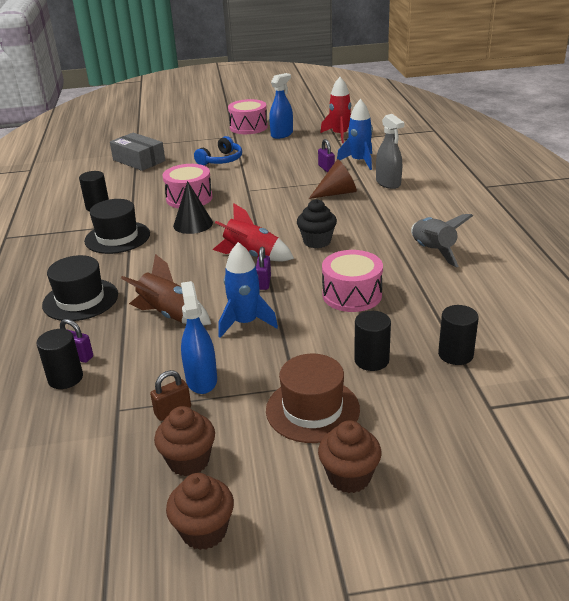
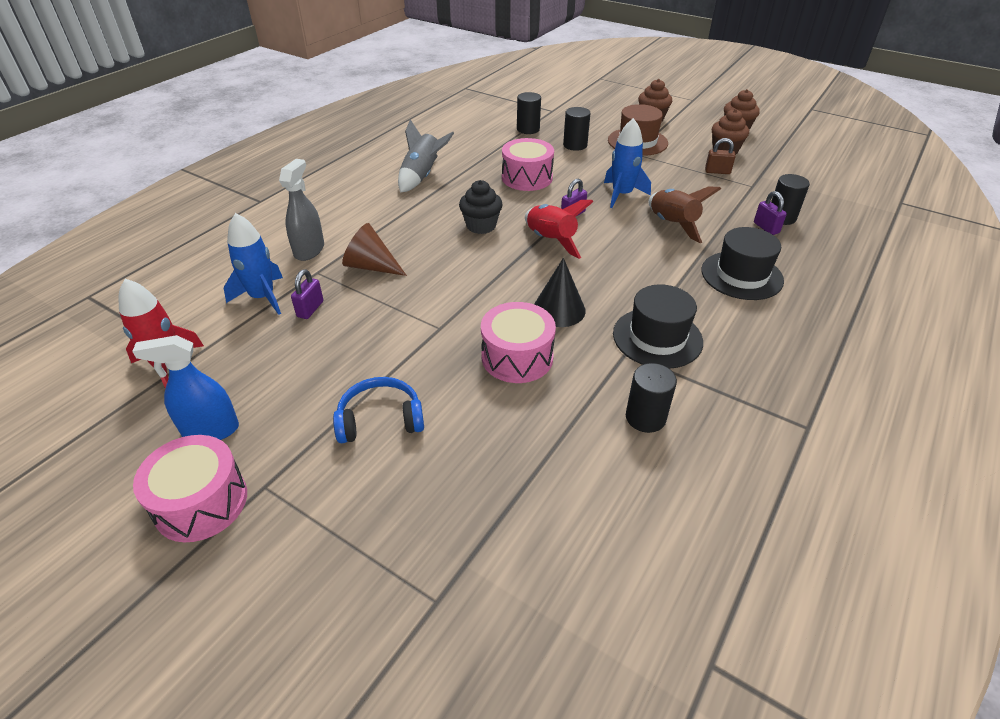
camera: 140 degrees left, 10 degrees up
(139, 160) = (487, 523): grey box -> none
(201, 380) = (686, 178): blue spray bottle -> none

